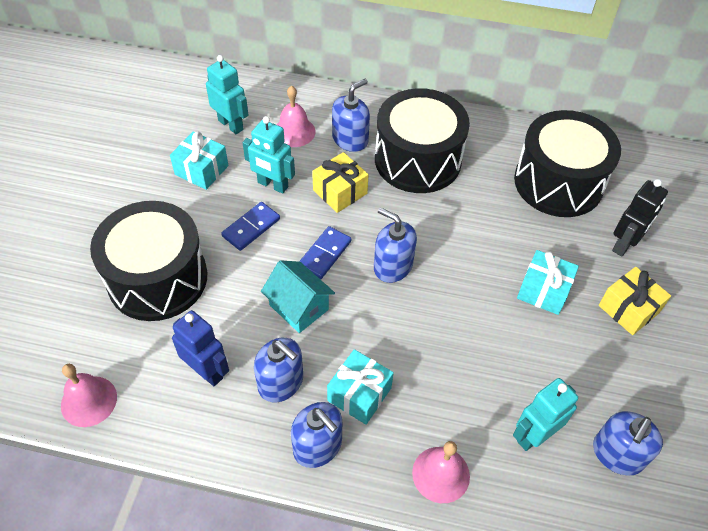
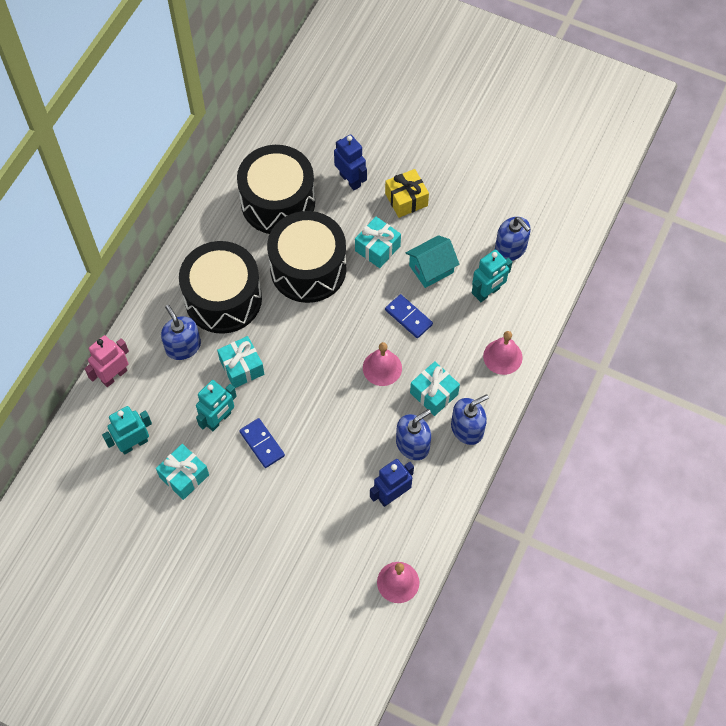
camera: 75 degrees left, 10 degrees up
(157, 278) = (296, 523): black drum -> black drum (308, 268)
(294, 131) = (159, 391): pink bell -> pink bell (382, 368)
(299, 307) = (350, 420): turquoise house -> turquoise house (431, 269)
(302, 95) = (114, 375): none -> pink robot
(324, 254) = (304, 392): blue domino -> blue domino (408, 317)
(340, 192) = (242, 367): yellow gift -> turquoise gift
(393, 266) = (329, 345): blue soap dispenser -> none
(534, 435) = (487, 292): turquoise robot -> turquoise robot turned 105 degrees counterclockwise
(624, 244) = (350, 180): black robot -> blue robot

